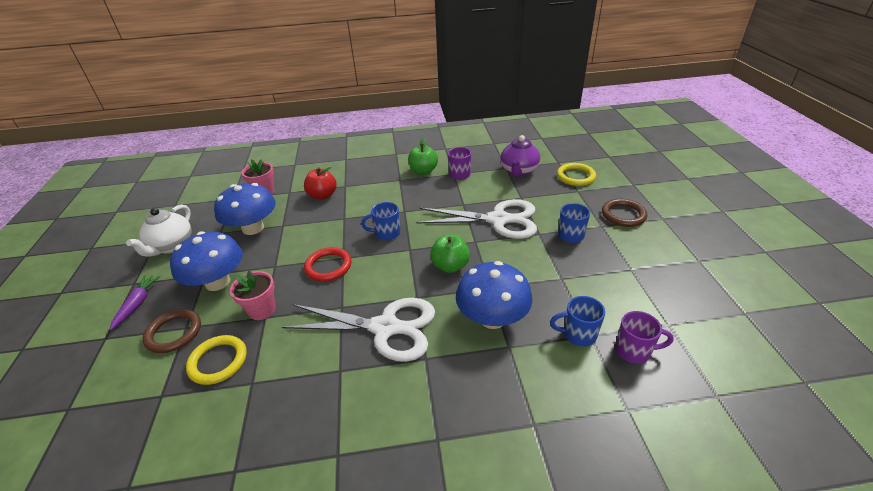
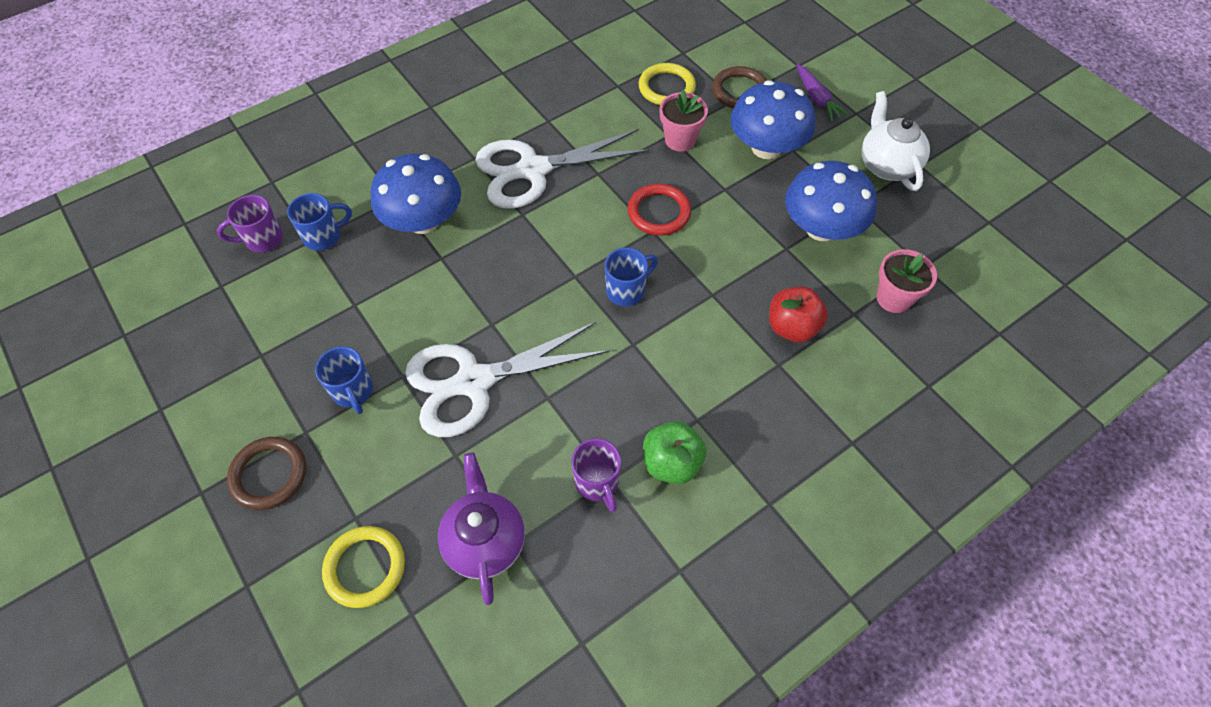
camera: 150 degrees right, 20 degrees up
(450, 266) = (505, 270): green apple -> none

